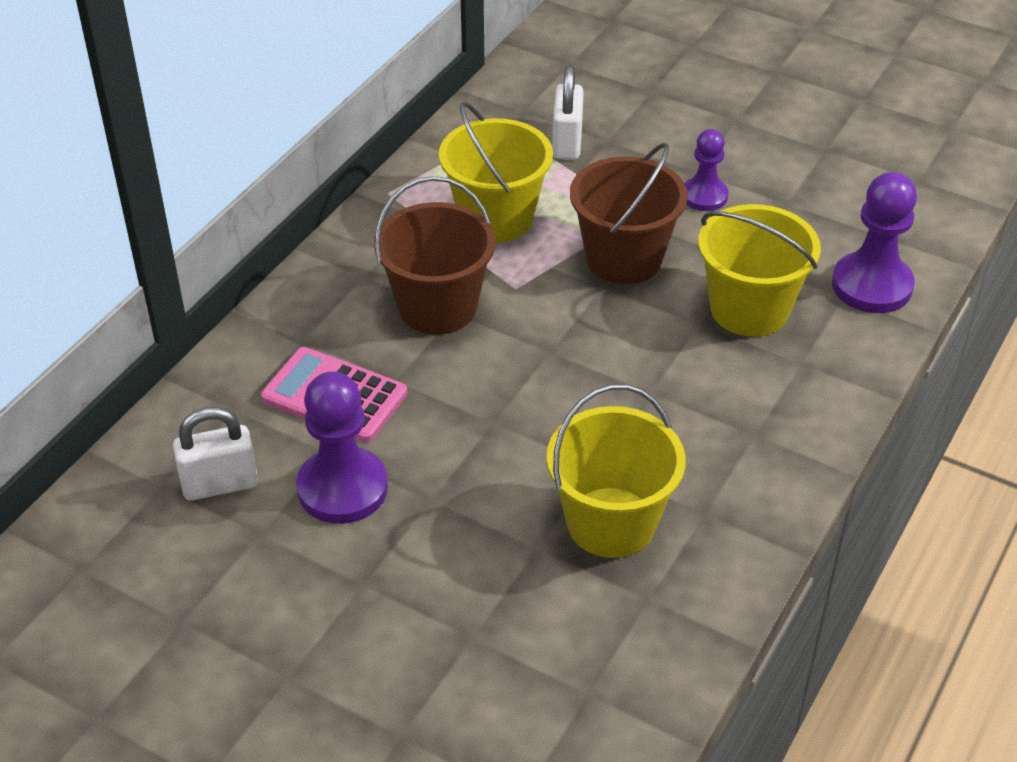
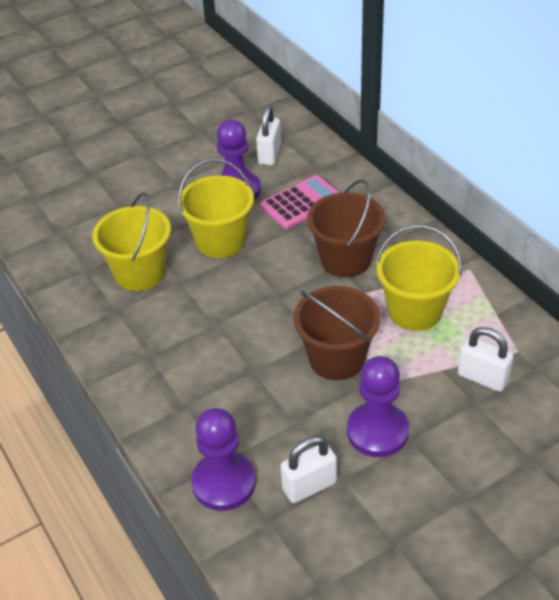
camera: 120 degrees right, 0 degrees up
(704, 196) = (377, 431): purple pawn -> purple pawn, size x1.62
(749, 309) = (248, 402): yellow bucket -> yellow bucket (220, 241)
(816, 222) = (309, 486): none -> white padlock

